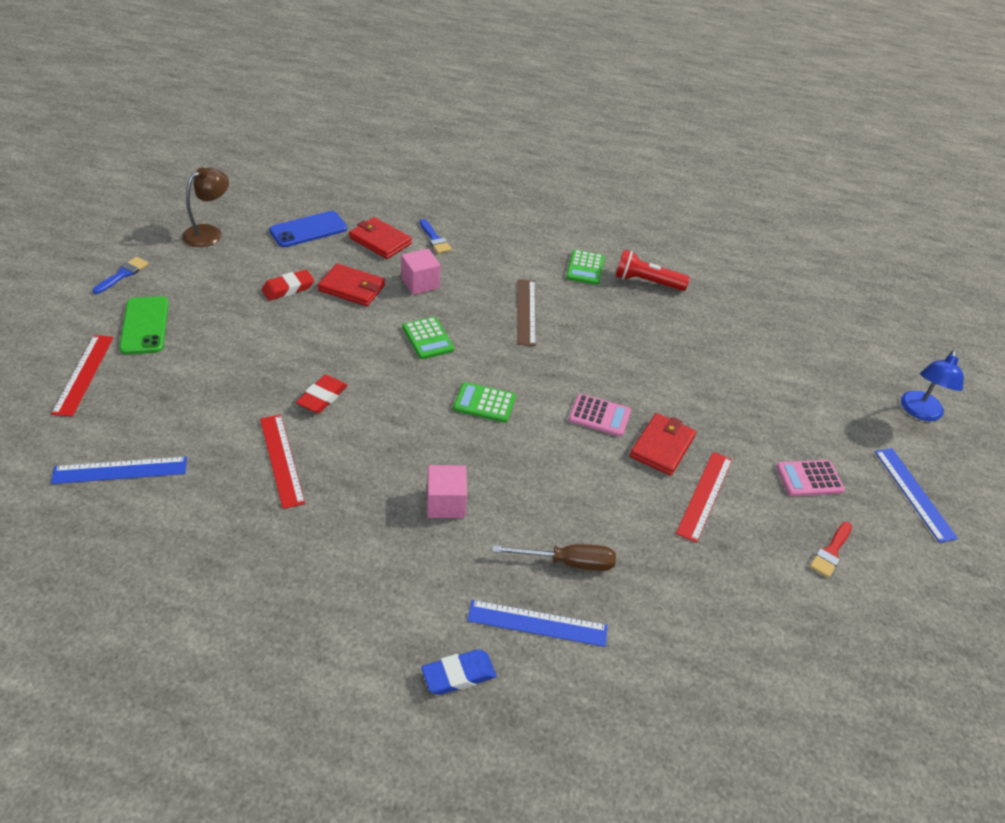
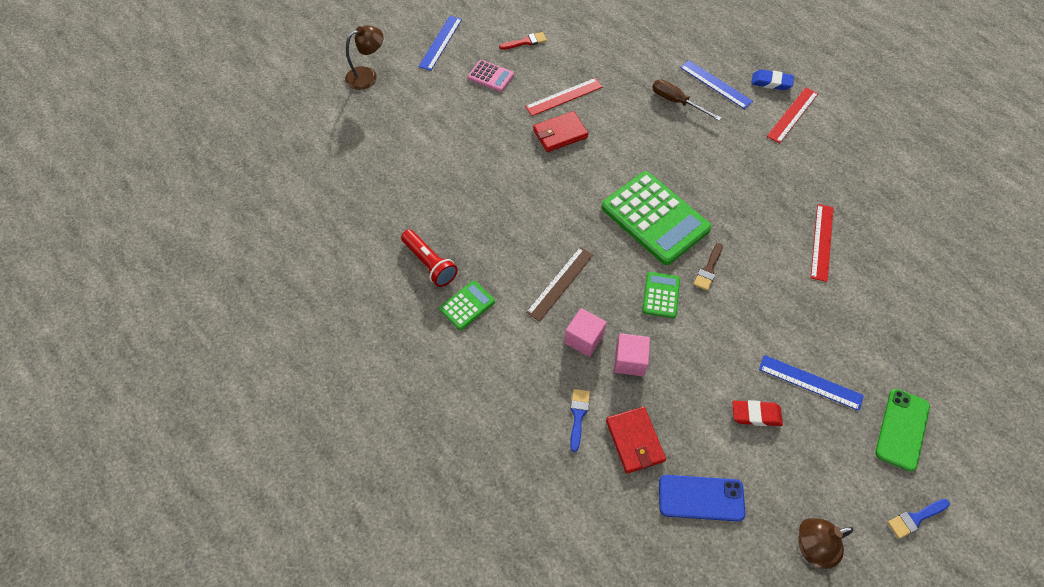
camera: 140 degrees left, 15 degrees up
(83, 374) = (961, 393): red ruler -> red ruler (792, 115)
(120, 470) = (938, 286): blue ruler -> blue ruler (810, 382)
(322, 397) = (773, 279): red eraser -> none
(352, 288) = (696, 386): red wallet -> none
(395, 378) = (708, 269): none -> brown brush
(446, 503) = (726, 164): pink cube -> pink cube (584, 339)
(484, 403) = (655, 218): green calculator -> green calculator, size x2.10
(599, 416) = (581, 171): pink calculator -> none
(919, 412) = (367, 76): blue lamp -> brown lamp

